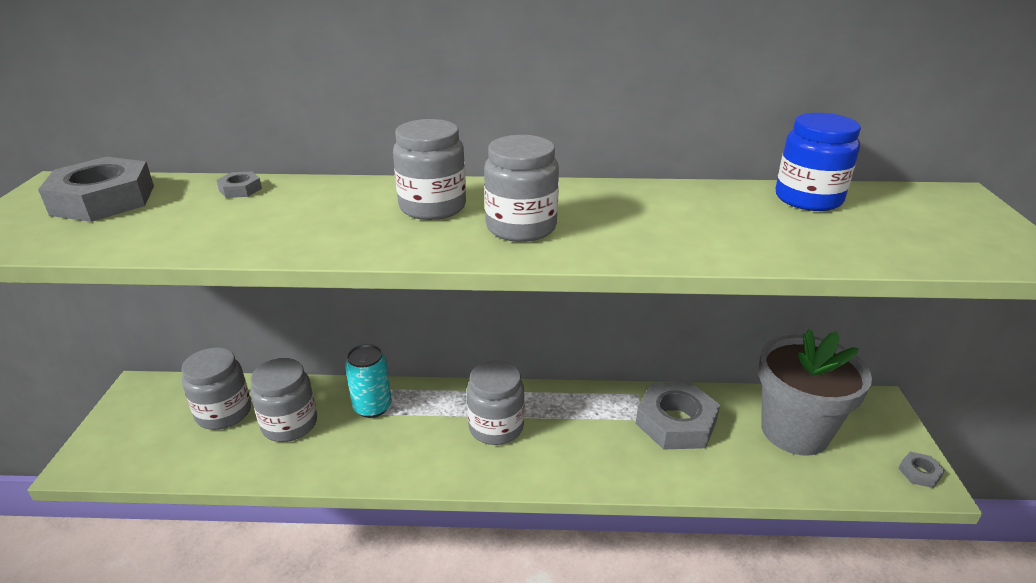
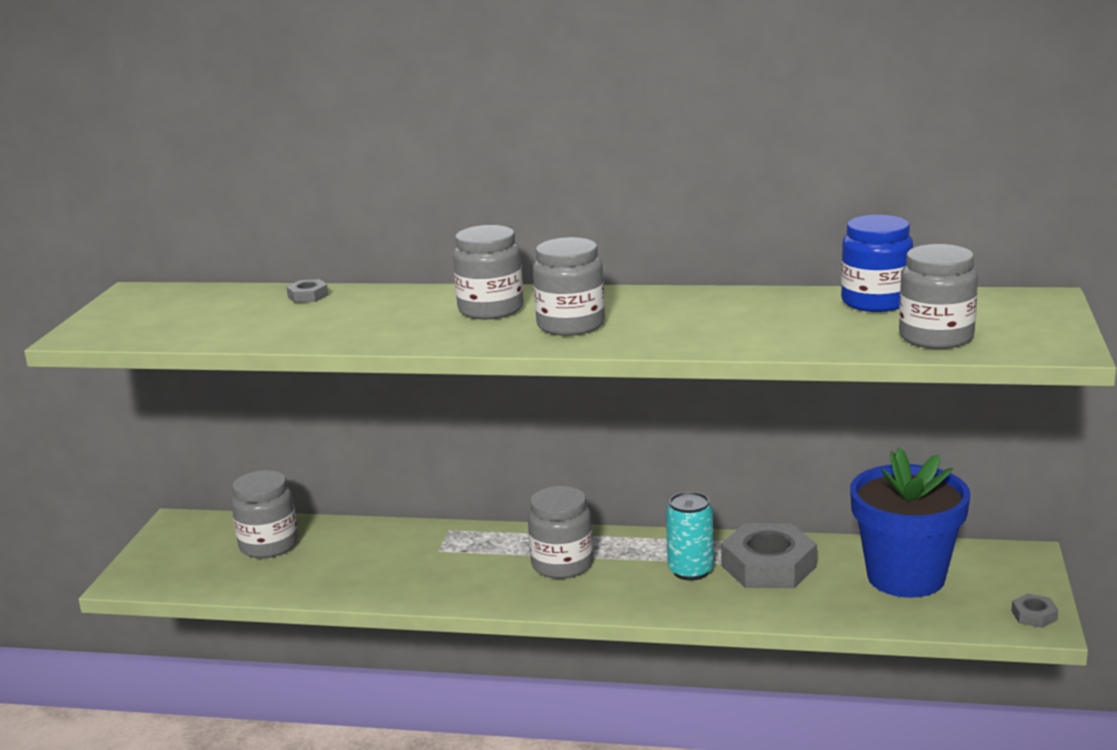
camera: 10 degrees right, 10 degrees down
(103, 200) = (182, 305): grey nut -> none
(289, 424) = (338, 556): grey jar -> grey jar (936, 337)
(372, 407) = (428, 544): turquoise can -> turquoise can (691, 571)
(794, 431) = (906, 577): grey flower pot -> blue flower pot

